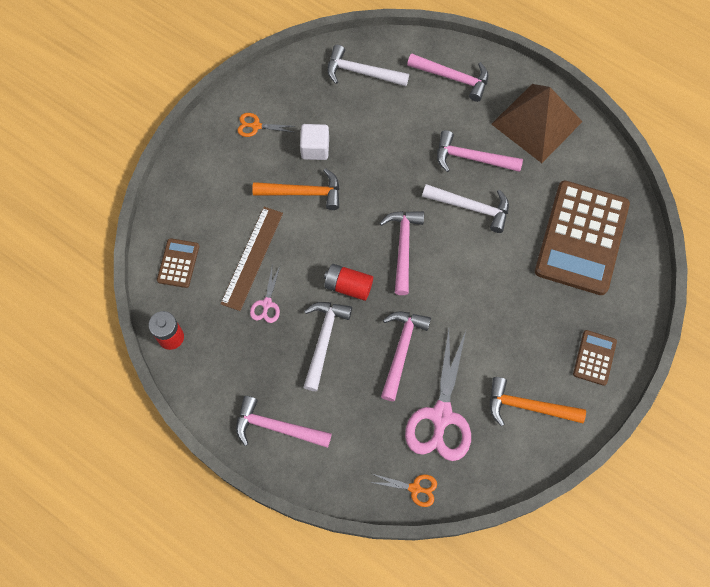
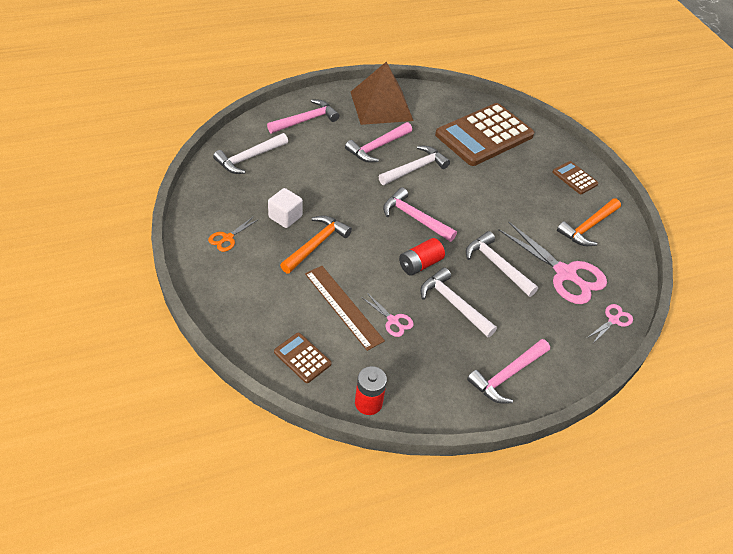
camera: 60 degrees left, 20 degrees down
(401, 350) = (496, 265): pink hammer -> white hammer
(415, 488) = (613, 320): orange scissors -> pink scissors
(581, 238) = (484, 135): brown calculator -> brown calculator turned 90 degrees clockwise

